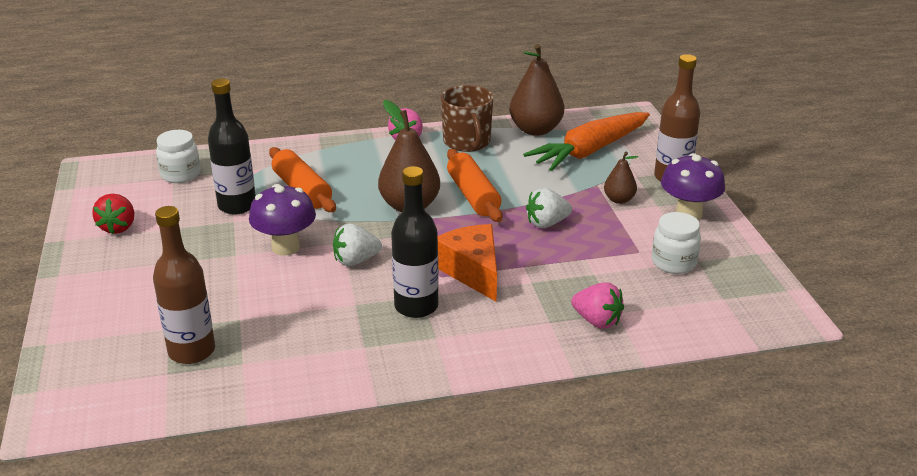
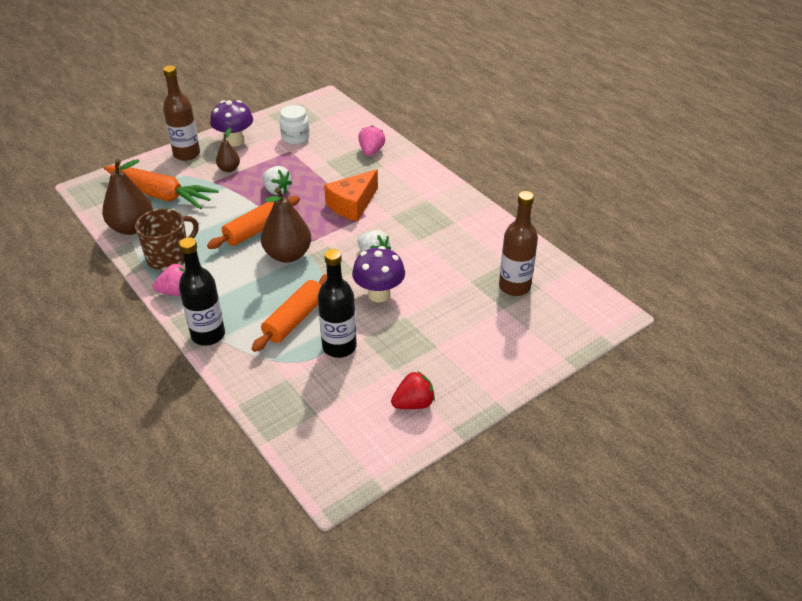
camera: 115 degrees left, 10 degrees up
(180, 175) = (309, 410): white jar -> none
(416, 306) = (404, 215): black bottle -> black bottle (208, 335)

